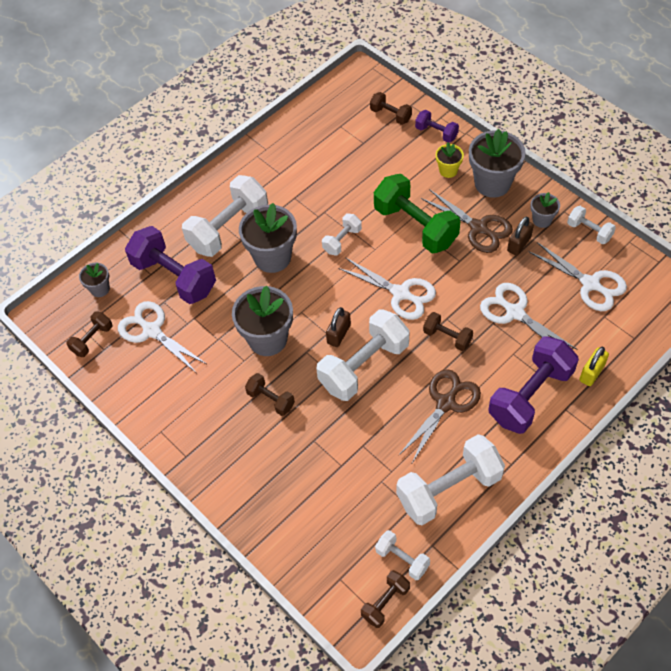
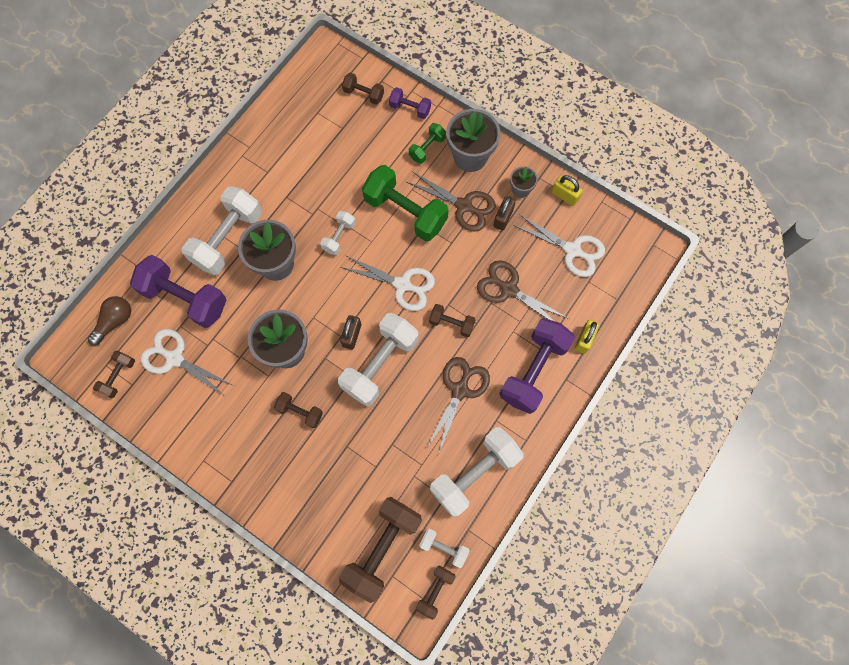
camera: 15 degrees left, 15 degrees up
(100, 289) = (115, 321): grey flower pot -> brown light bulb
(334, 548) = (382, 548): none -> brown dumbbell
(448, 170) = (427, 148): yellow flower pot -> green dumbbell
(515, 313) = (509, 289): white scissors -> brown scissors
(589, 231) = (564, 196): white dumbbell -> yellow padlock

